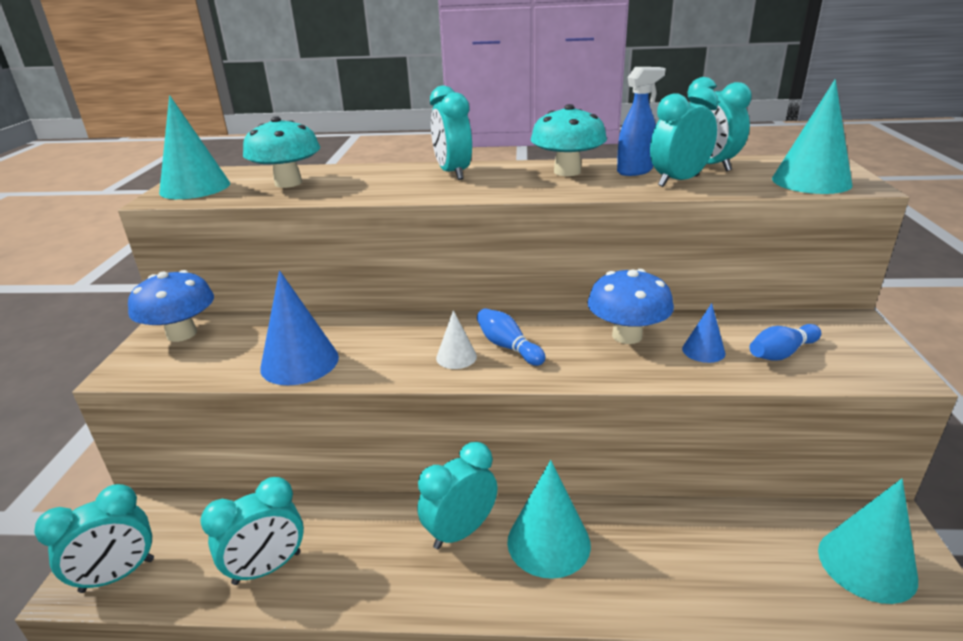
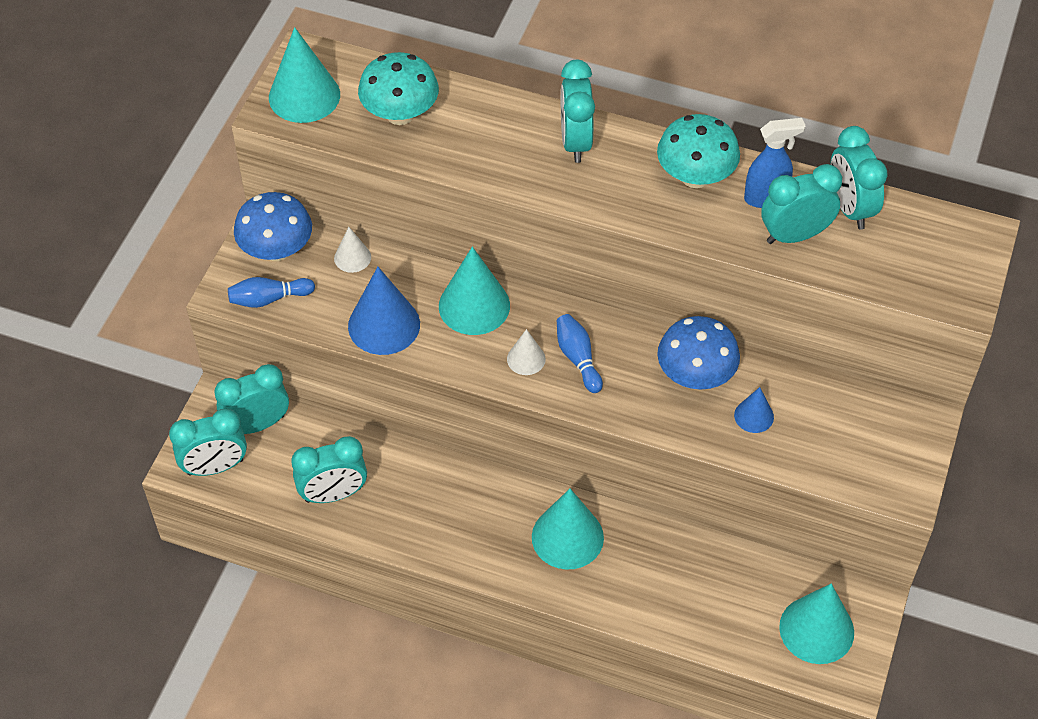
camera: 15 degrees right, 25 degrees up
(261, 325) = (352, 257): none -> white cone
(460, 531) = (497, 506): turquoise clock -> turquoise clock (257, 424)
(781, 353) = (822, 440): blue bowling pin -> blue bowling pin (269, 299)
(811, 181) = (924, 277): turquoise cone -> turquoise cone (474, 305)

